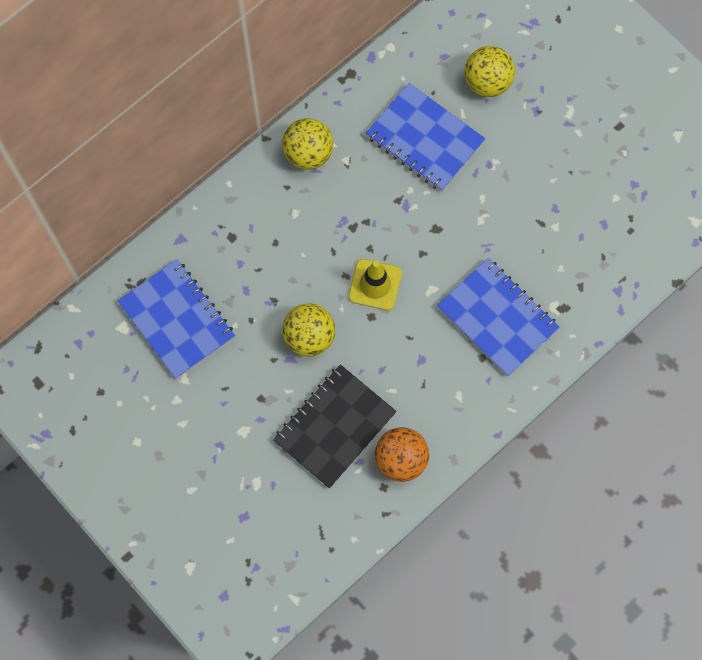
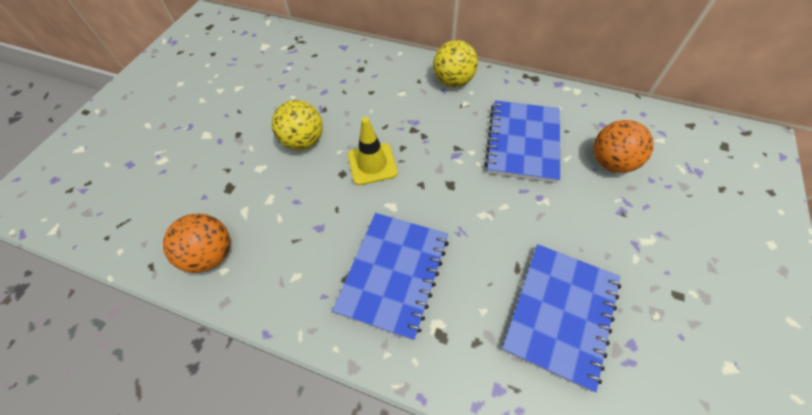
camera: 65 degrees right, 15 degrees down
(177, 320) = (282, 67): blue notebook -> blue notebook (560, 313)
(334, 427) = (228, 190): black notebook -> none
(487, 82) = (611, 162): yellow ball -> orange ball

